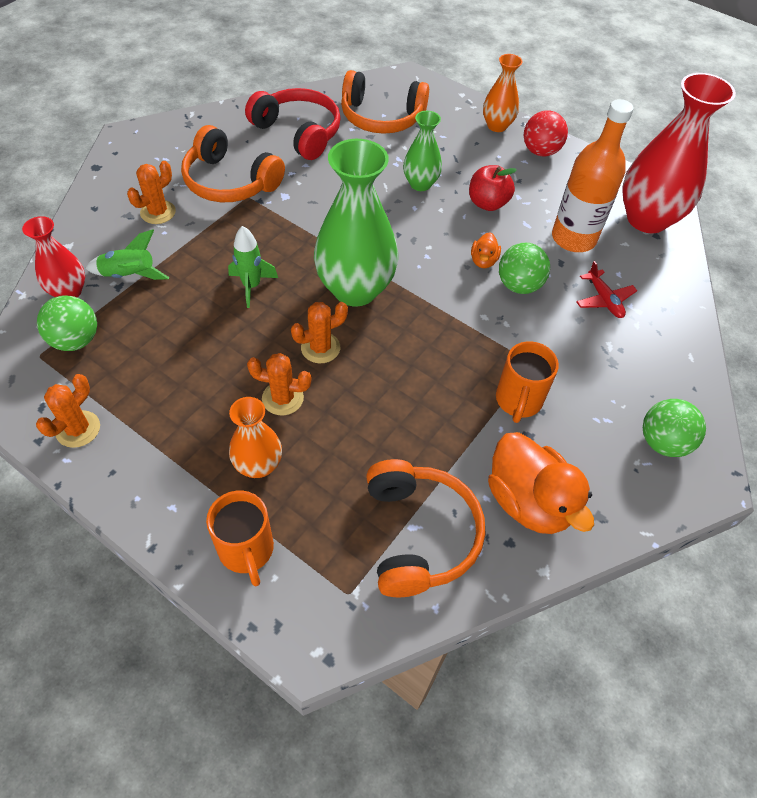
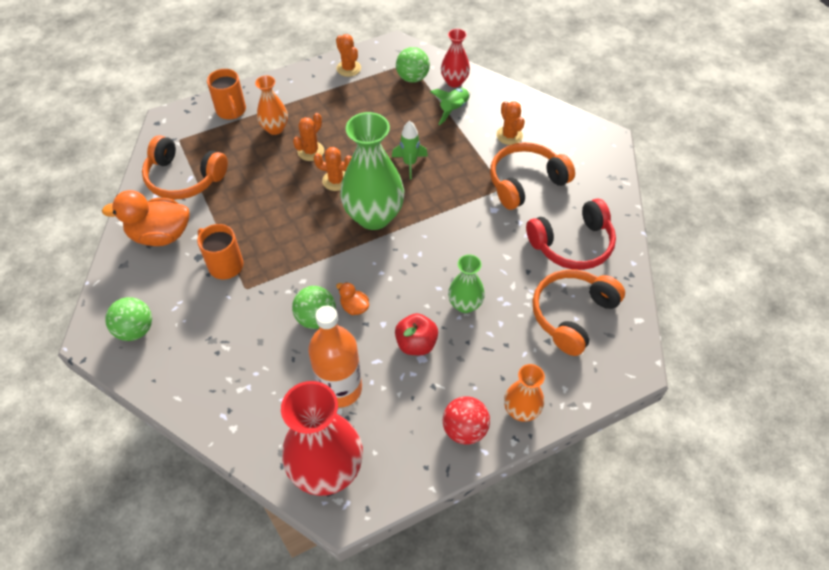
camera: 120 degrees right, 0 degrees up
(246, 550) = (231, 111): orange mug -> orange mug turned 120 degrees counterclockwise
(320, 348) = (336, 180): orange cactus -> orange cactus turned 75 degrees counterclockwise
(604, 300) = (266, 370): red plane -> none

